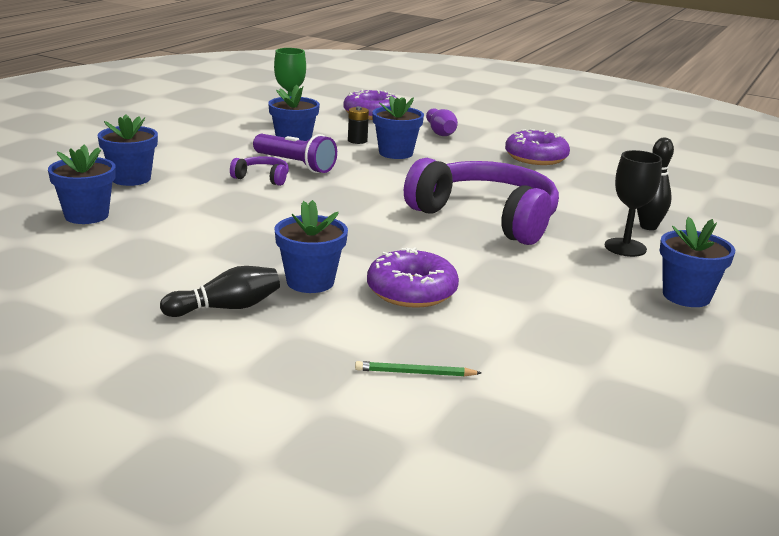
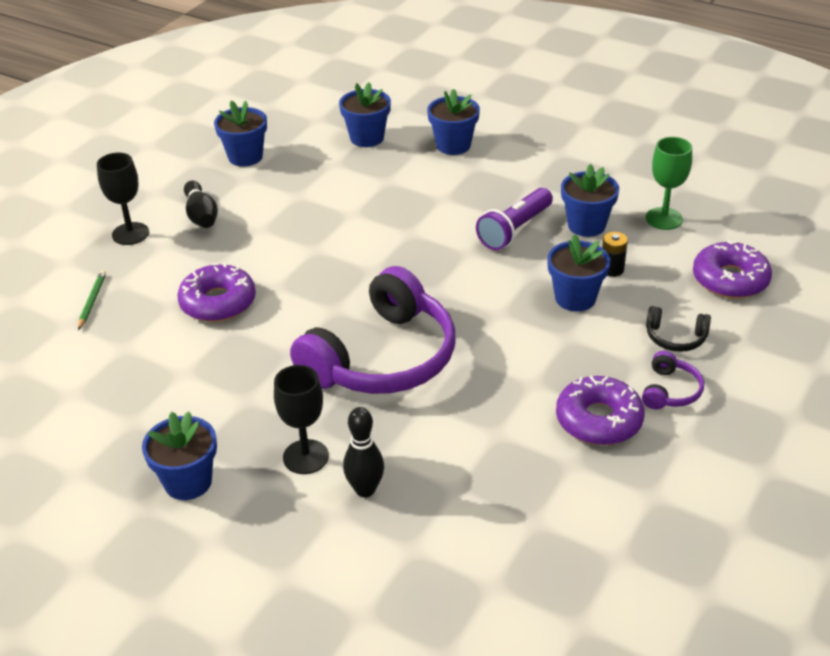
camera: 95 degrees right, 15 degrees up
(258, 356) = (130, 234): none -> black goblet
(262, 178) = (470, 212): purple headphones -> purple headphones (670, 391)
(310, 282) = (239, 250): blue flower pot -> blue flower pot (245, 157)
(440, 132) = (675, 337): purple bowling pin -> black headphones

